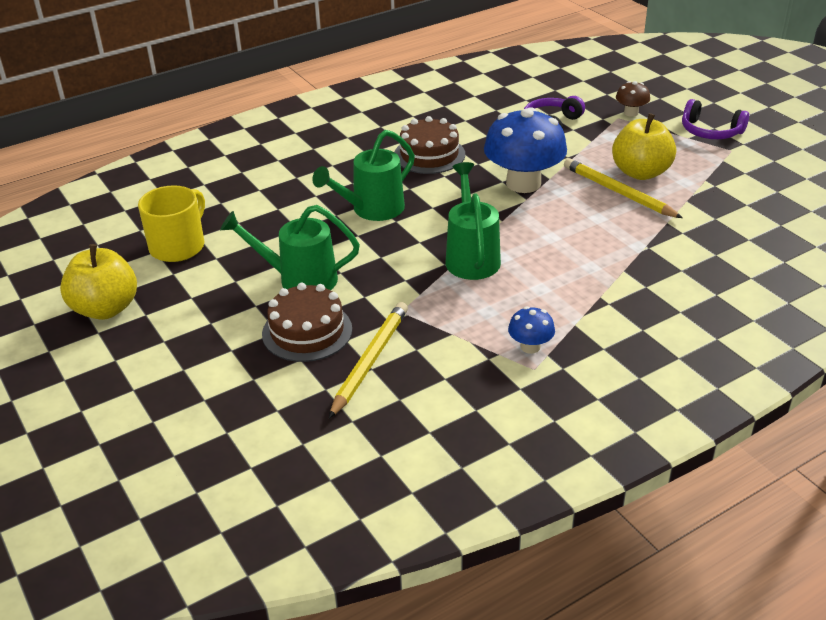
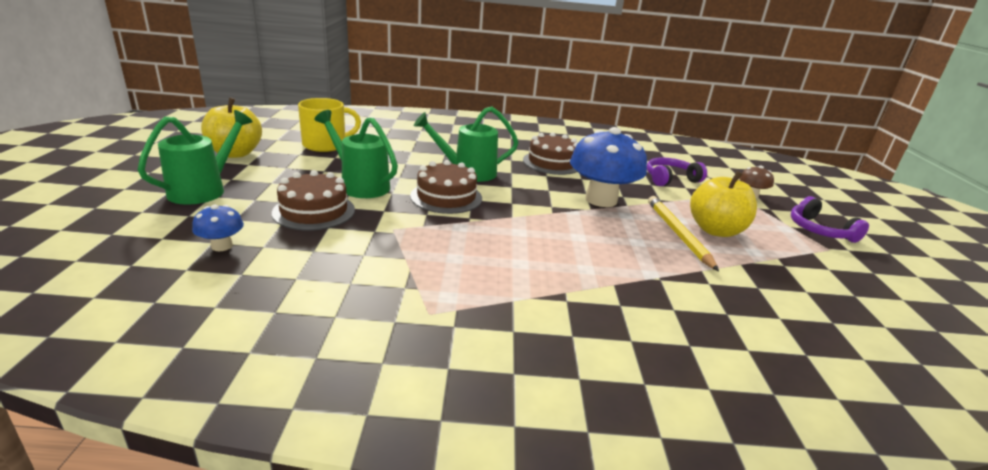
camera: 30 degrees right, 10 degrees down
(370, 360) = (321, 245): yellow pencil -> none
(395, 251) = (446, 197): none -> brown cake
(471, 256) = (496, 222): green watering can -> green watering can (204, 190)
(530, 347) = (450, 296): blue mushroom -> blue mushroom (222, 246)

